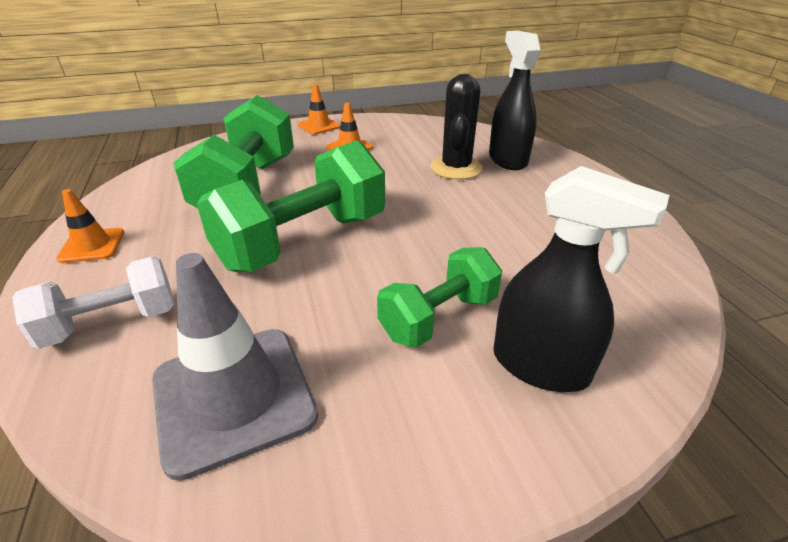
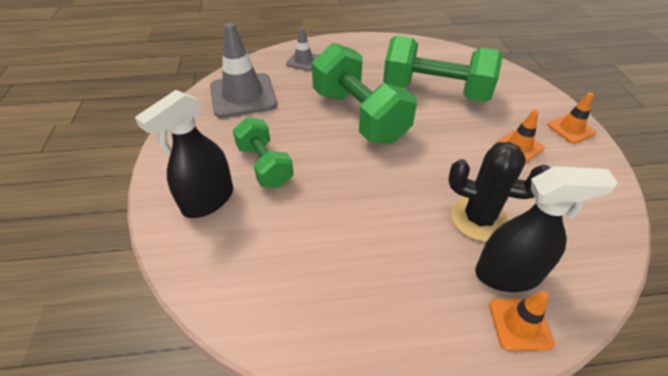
camera: 100 degrees right, 10 degrees up
(92, 246) = (369, 47): orange traffic cone -> orange traffic cone (520, 324)
(111, 323) = (303, 61): white dumbbell -> grey traffic cone

